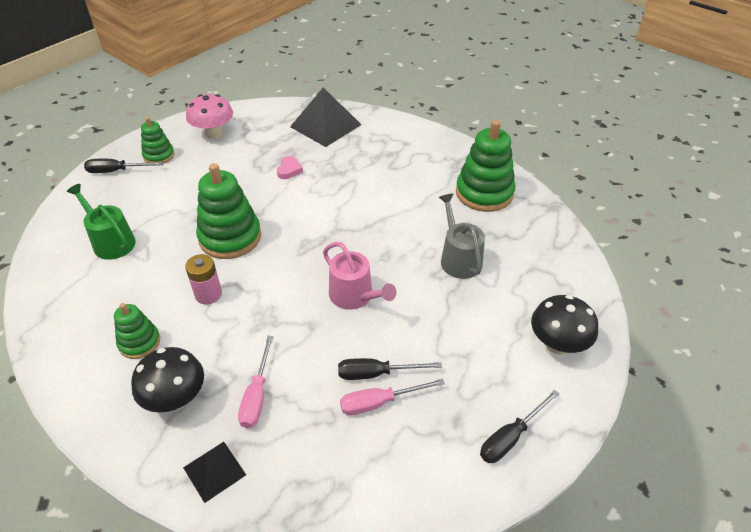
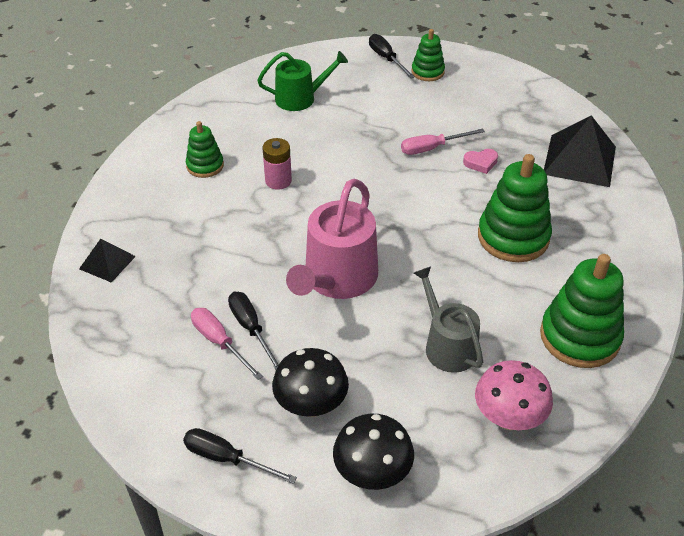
camera: 65 degrees right, 0 degrees up
(111, 242) = (300, 98): green watering can -> green watering can turned 60 degrees clockwise
(176, 399) = (162, 211): black mushroom -> black mushroom (311, 405)
(213, 133) = (490, 89): pink mushroom -> pink mushroom (508, 418)
(230, 237) = (355, 164): green stacking toy -> green stacking toy (513, 237)
(257, 395) = (188, 257): pink screwdriver -> pink screwdriver (432, 148)
(355, 296) = (337, 279): pink watering can -> pink watering can, size x1.53
(459, 258) = (447, 345): grey watering can -> grey watering can turned 75 degrees counterclockwise

